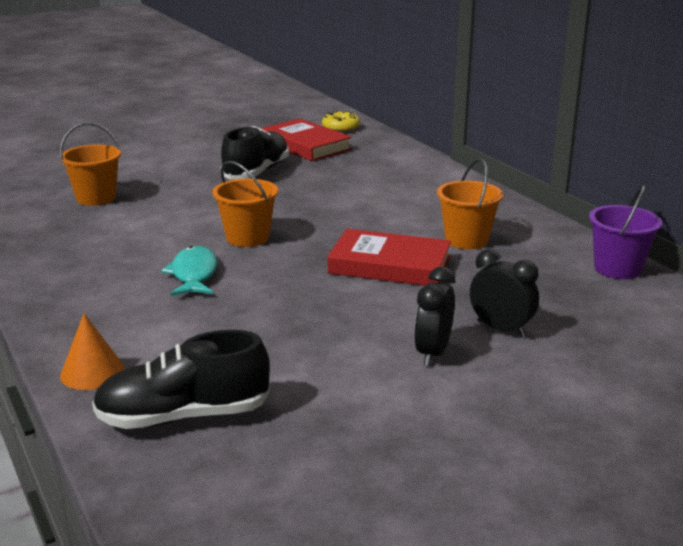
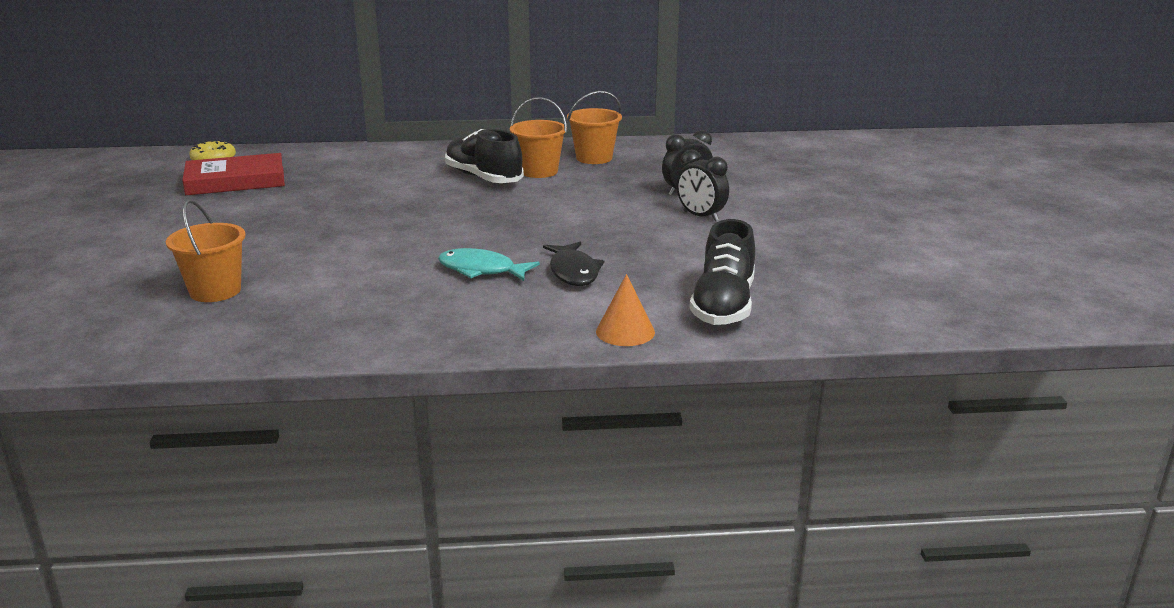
camera: 65 degrees left, 0 degrees up
(218, 316) = (573, 272): none -> black fish
(247, 238) = (430, 239): orange bucket -> orange bucket (594, 158)
(256, 172) = (273, 211): black shoe -> black shoe (483, 178)
(390, 265) = (552, 201): red book -> none
(617, 268) = (636, 146): purple bucket -> none

